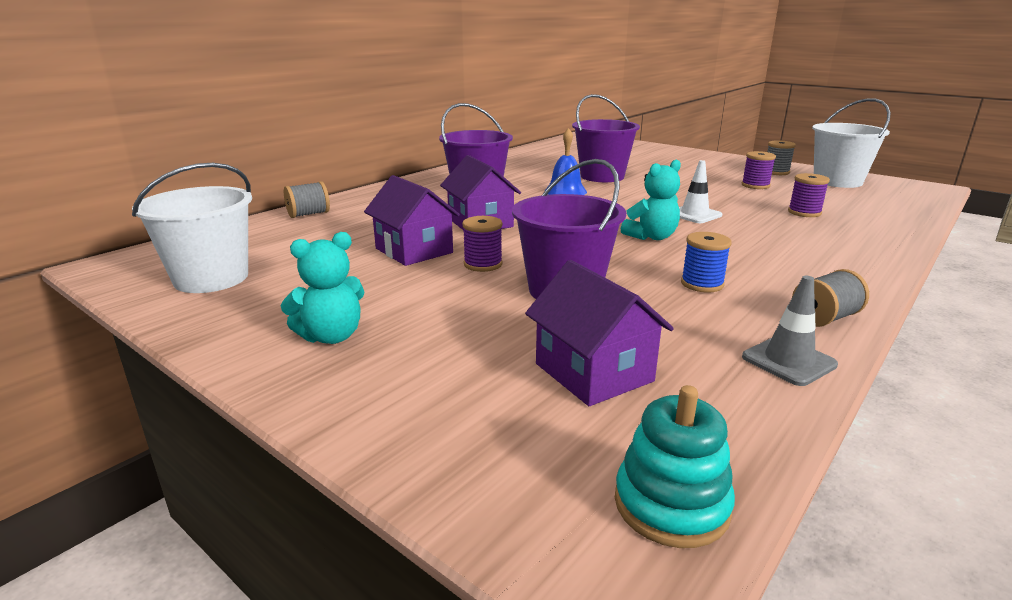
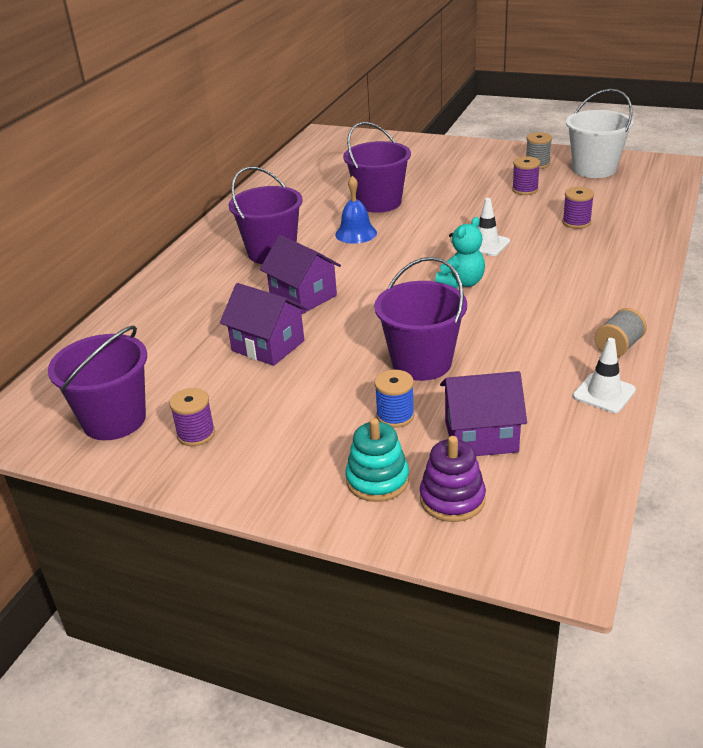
camera: 15 degrees left, 10 degrees up
(211, 278) = (114, 420): white bucket -> purple bucket
(308, 214) = (129, 320): grey spool -> none
(331, 336) = (272, 453): turquoise teddy bear -> none
(483, 264) = (339, 349): purple spool -> purple spool (196, 434)
(509, 436) = (452, 499): none -> purple stacking toy
(594, 372) = (481, 436): purple house -> purple house turned 45 degrees counterclockwise
(671, 504) = (567, 516): turquoise stacking toy -> turquoise stacking toy (377, 480)
(702, 284) = (522, 331): blue spool -> blue spool (395, 416)
(788, 361) = (604, 393): grey traffic cone -> white traffic cone

